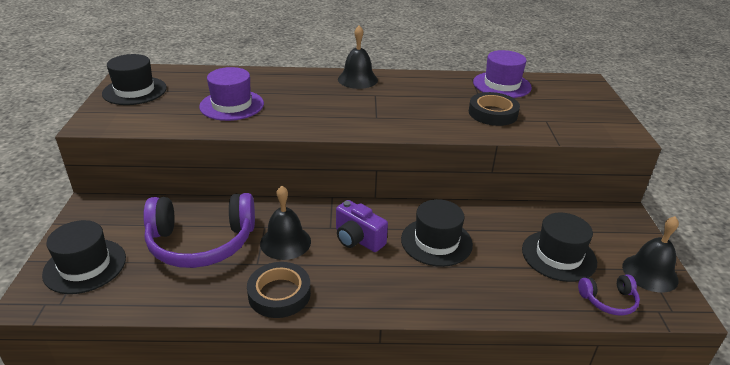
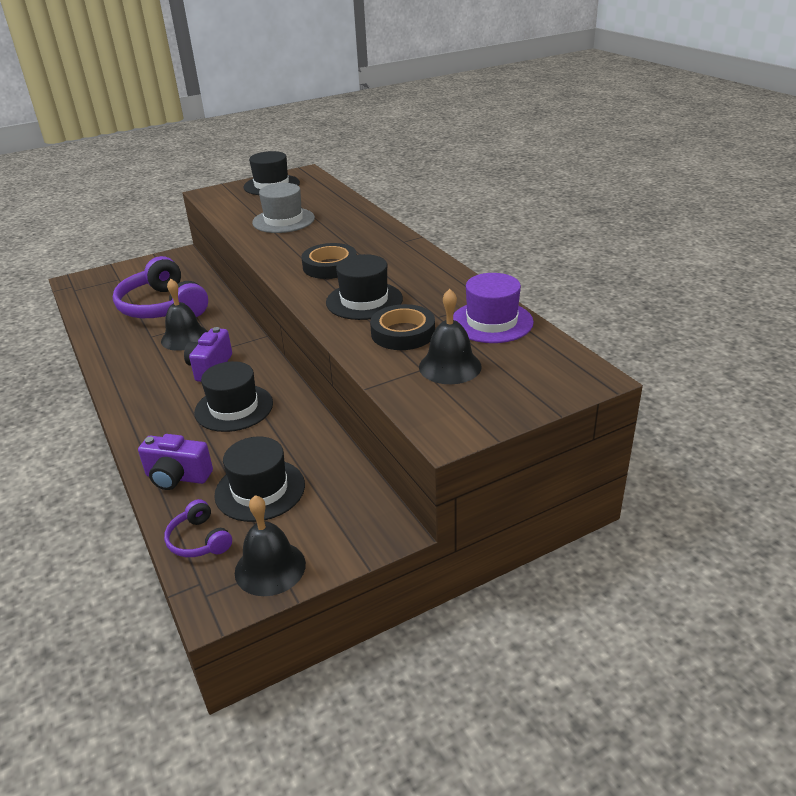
camera: 65 degrees right, 0 degrees up
(85, 266) = (114, 281): black hat -> black hat (364, 301)
(232, 105) = (283, 220): purple hat -> grey hat
(279, 294) = (119, 357): black tape -> black tape (330, 266)
(357, 79) = (400, 248): black bell -> black bell (450, 366)
(520, 295) = (177, 477): none -> purple camera

